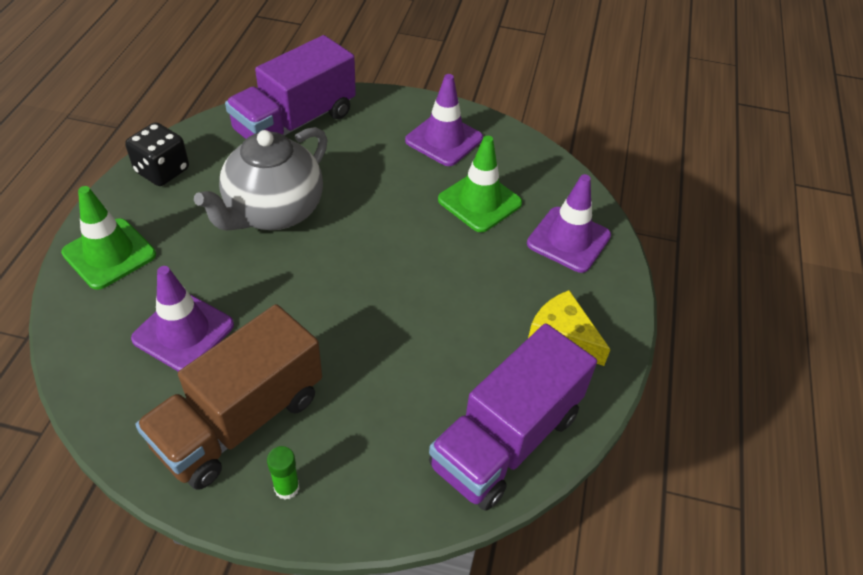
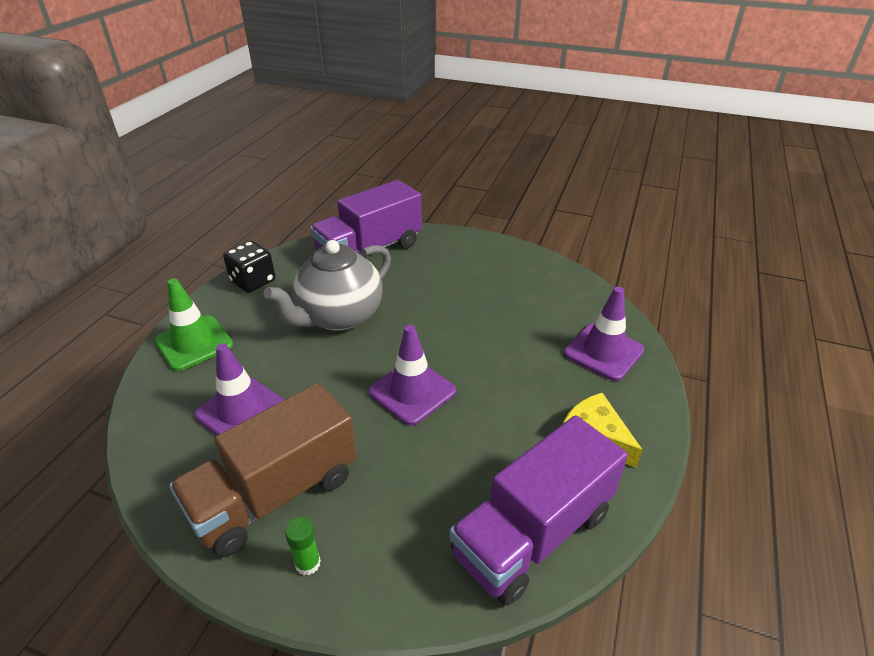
camera: 10 degrees right, 10 degrees down
(444, 139) = (494, 267): purple traffic cone -> purple traffic cone (412, 391)
(479, 201) = (522, 316): green traffic cone -> none

